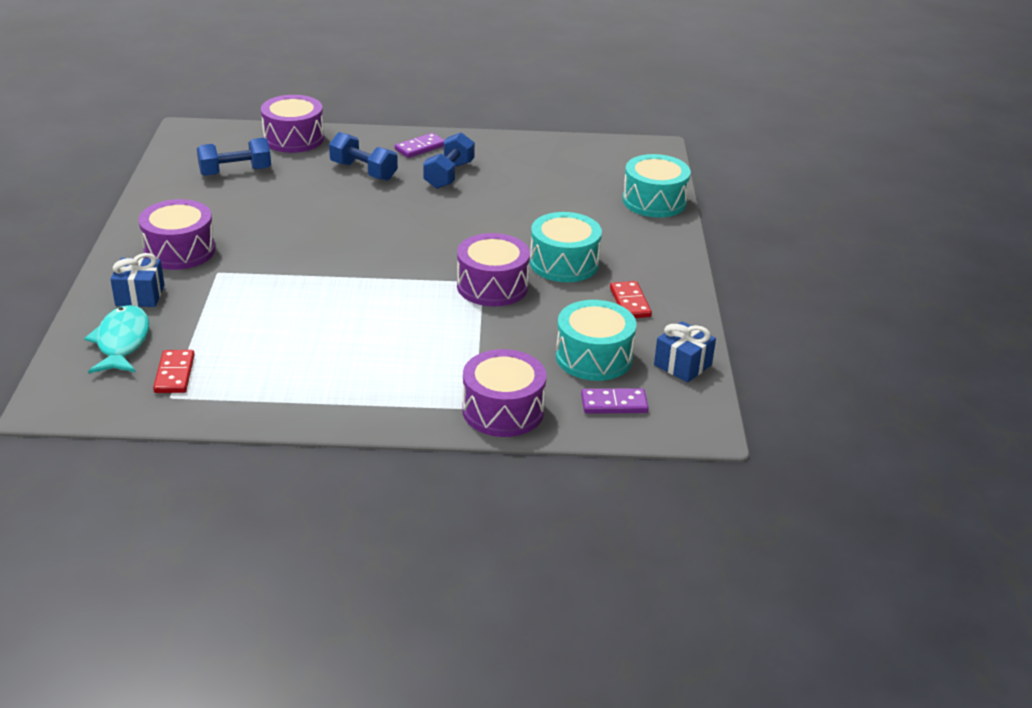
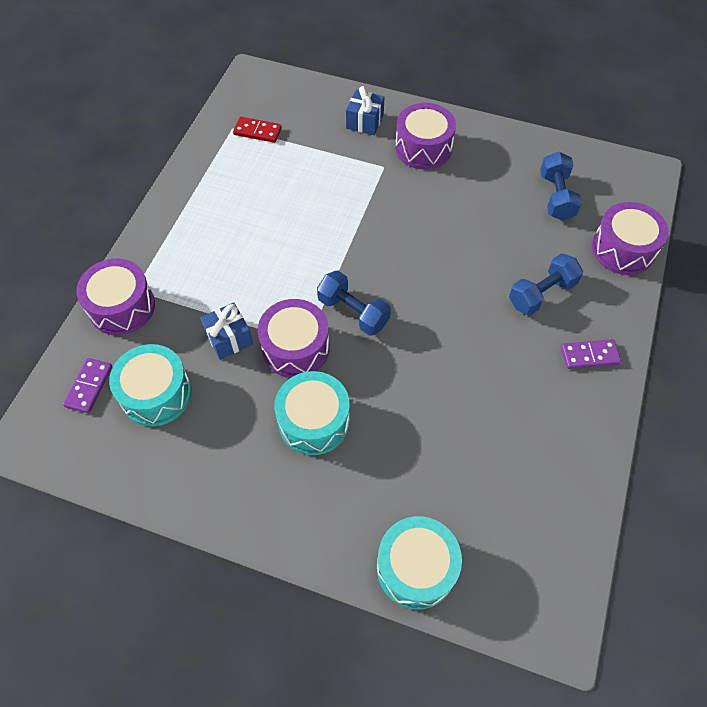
camera: 110 degrees right, 25 degrees up
(122, 342) = (307, 109): turquoise fish -> none
(420, 148) = (589, 355): purple domino -> purple domino turned 75 degrees counterclockwise
(449, 175) = (520, 367): blue dumbbell -> blue dumbbell (353, 312)
(630, 302) = (224, 457): red domino -> none
(682, 365) = (111, 463): blue gift -> blue gift (229, 338)

